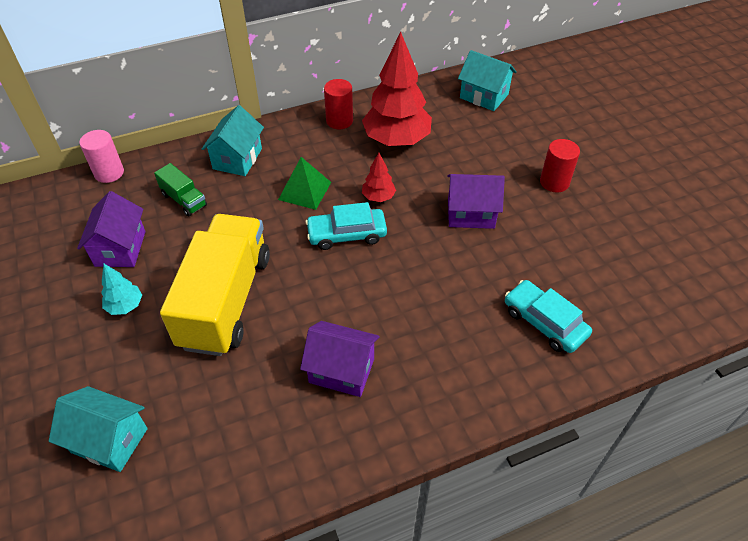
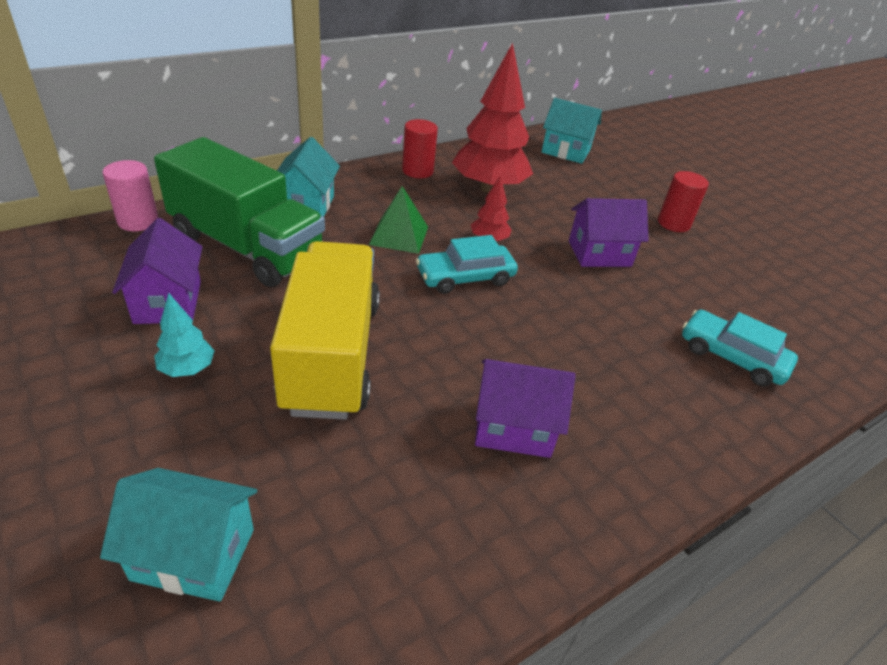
camera: 15 degrees left, 10 degrees down
(184, 200) = (247, 247): green truck -> green truck, size x2.31

